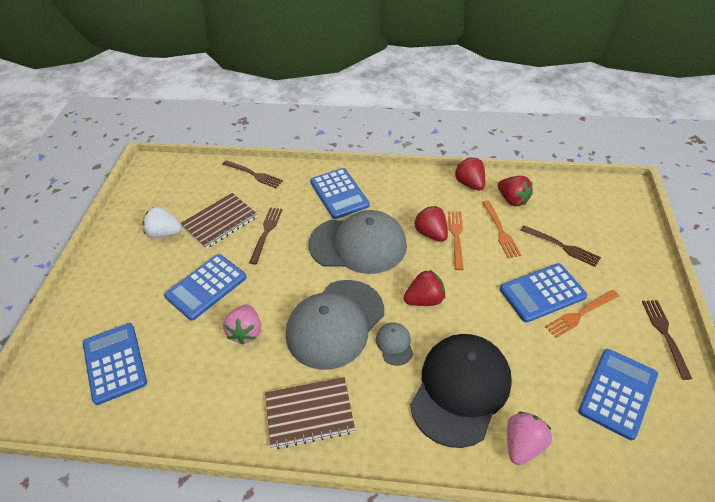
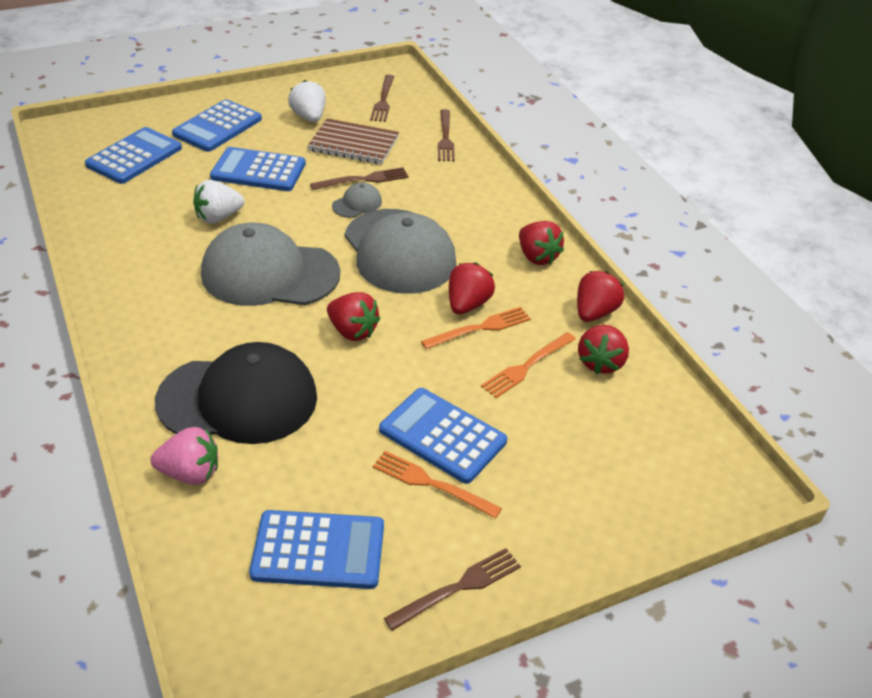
camera: 55 degrees right, 5 degrees down
(246, 332) = (218, 217): pink strawberry -> white strawberry
(309, 413) = (144, 295): brown notebook -> none
(339, 194) = (471, 209): blue calculator -> blue calculator (217, 127)
(394, 344) = (270, 327): grey cap -> grey cap (357, 204)
(406, 185) = (537, 257): none -> red strawberry
(562, 247) = (549, 437): brown fork -> brown fork (383, 101)

